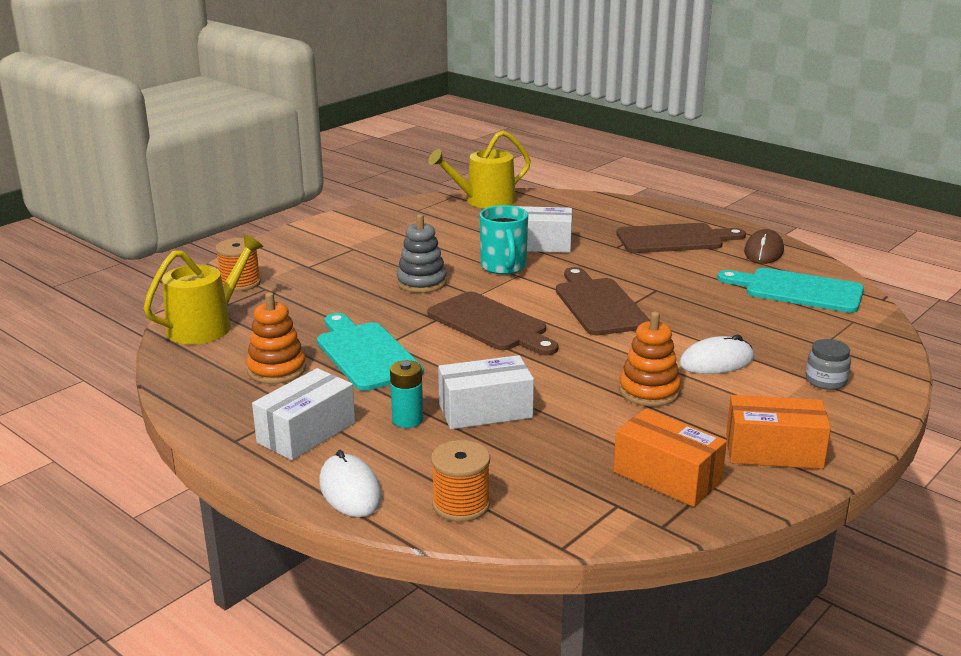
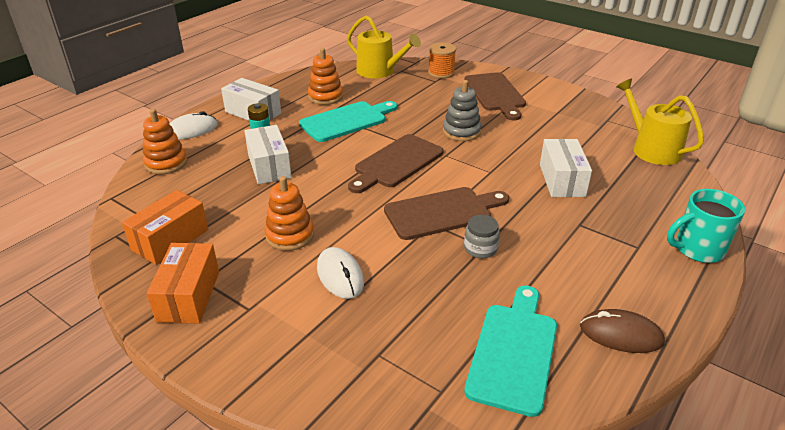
camera: 85 degrees right, 10 degrees up
(461, 504) = (166, 163): orange spool -> orange stacking toy
(503, 267) = (504, 164): turquoise mug -> turquoise mug (697, 249)
(674, 239) = (620, 263): brown cutting board -> brown cutting board (495, 94)
(825, 381) = (302, 345): grey jar -> grey jar (480, 248)

